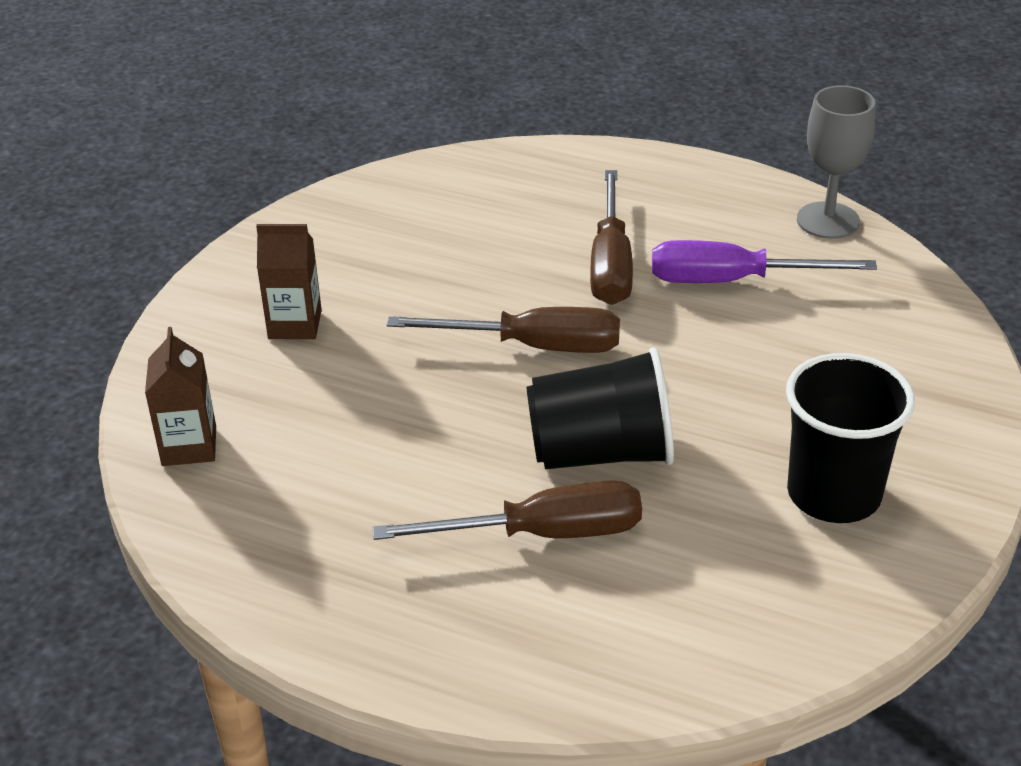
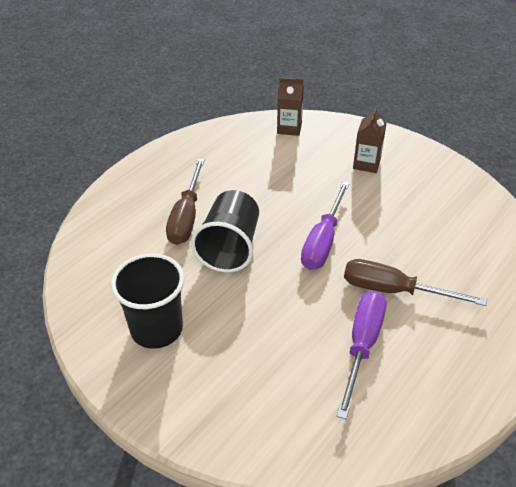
camera: 105 degrees right, 5 degrees up
(533, 346) = (323, 241): brown screwdriver -> purple screwdriver
(828, 220) = (425, 428): grey goblet -> none

